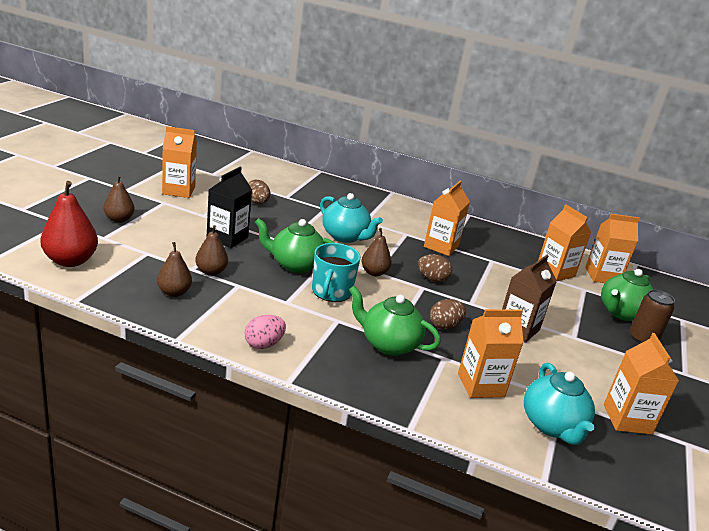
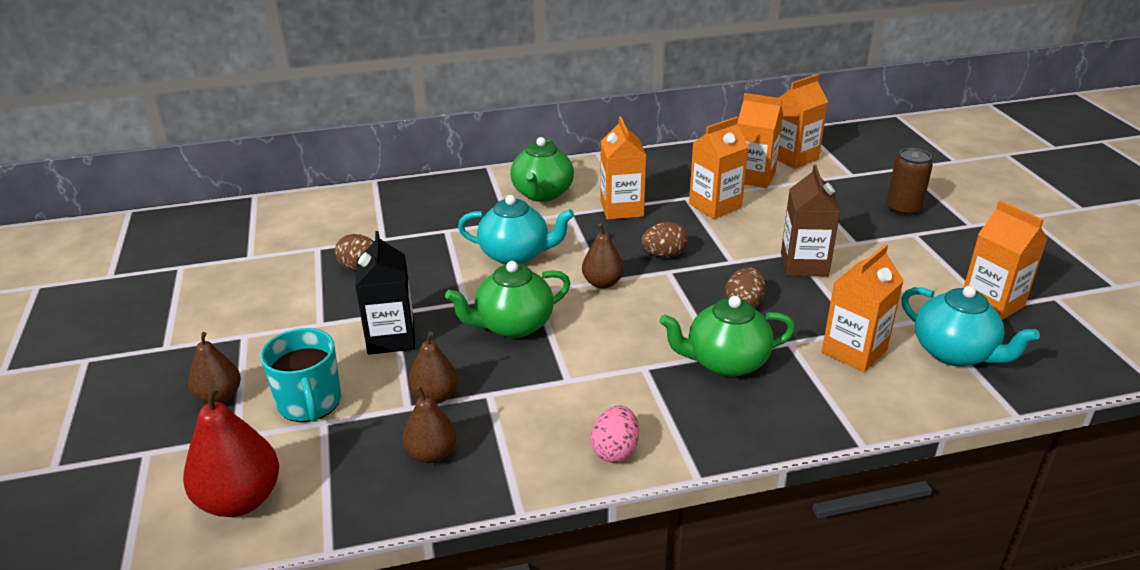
camera: 30 degrees left, 5 degrees up
(179, 190) = (239, 307): orange carton -> orange carton (715, 206)
(331, 292) = (593, 336): turquoise mug -> turquoise mug (310, 403)
(621, 313) = (856, 191): green teapot -> green teapot (542, 194)

